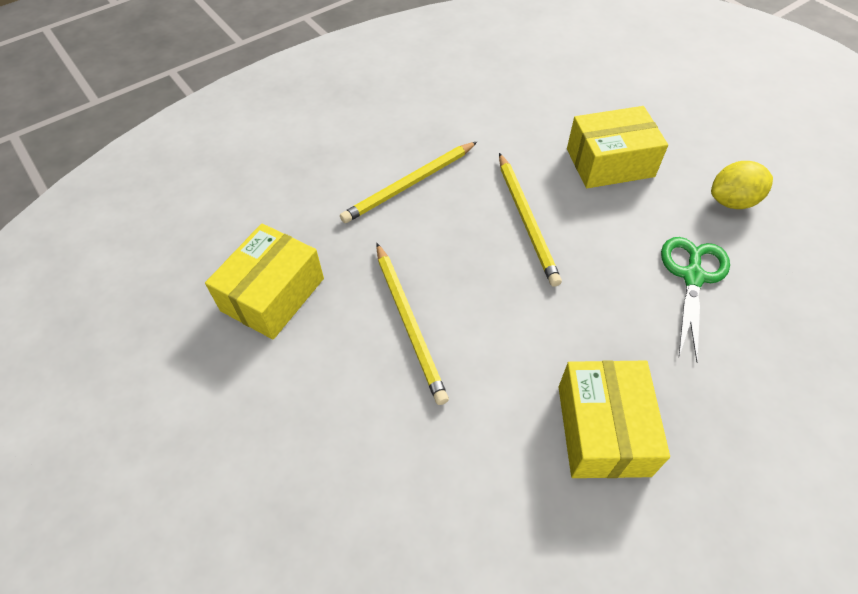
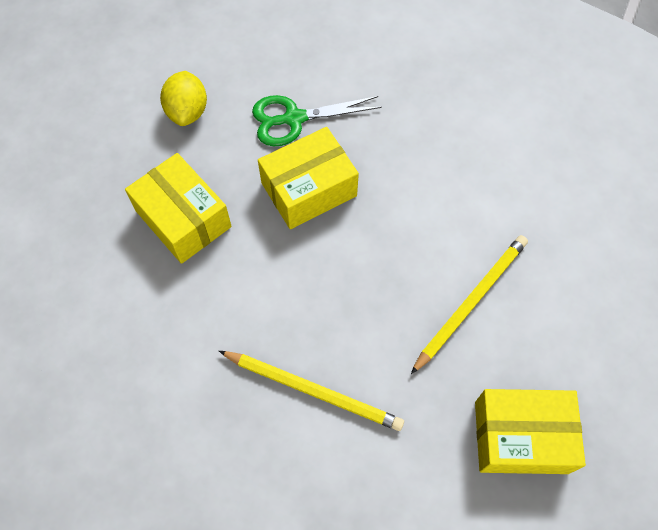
camera: 120 degrees left, 10 degrees up
(526, 220) = (301, 260): yellow pencil -> none
(603, 430) = (469, 136): yellow box -> yellow box (308, 189)
(732, 201) = (187, 111): yellow lemon -> yellow lemon turned 45 degrees clockwise

